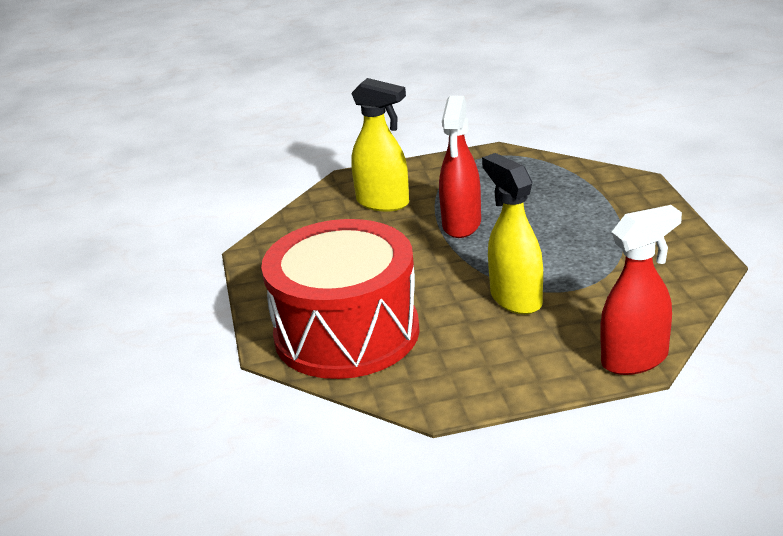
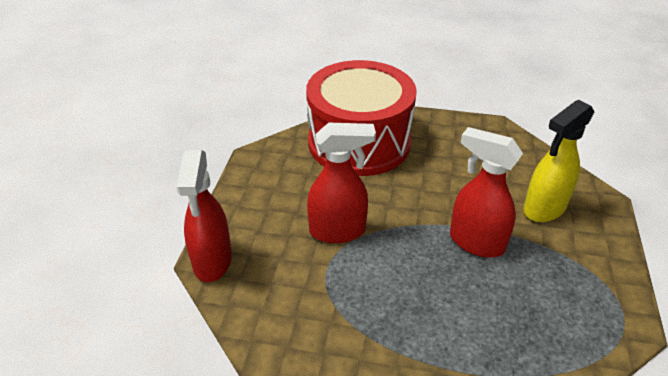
camera: 110 degrees right, 10 degrees up
(515, 299) = (338, 231): yellow spray bottle -> red spray bottle

